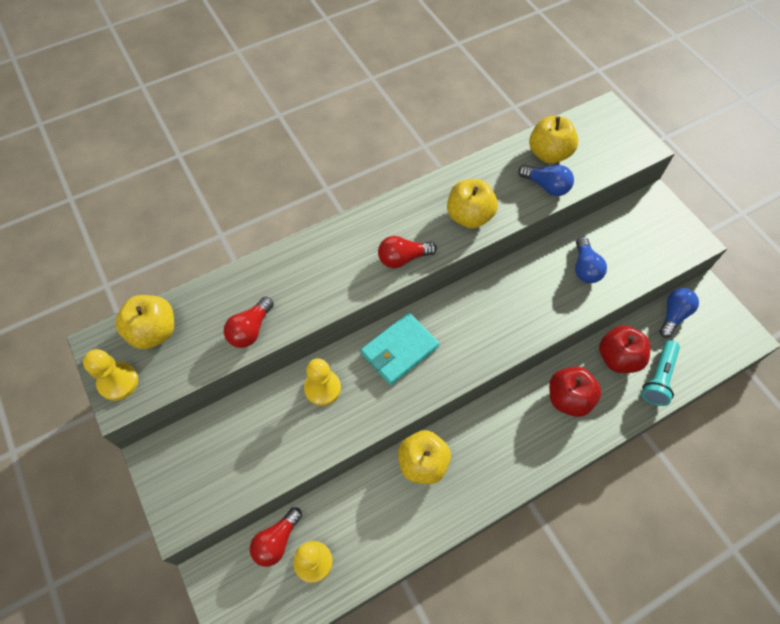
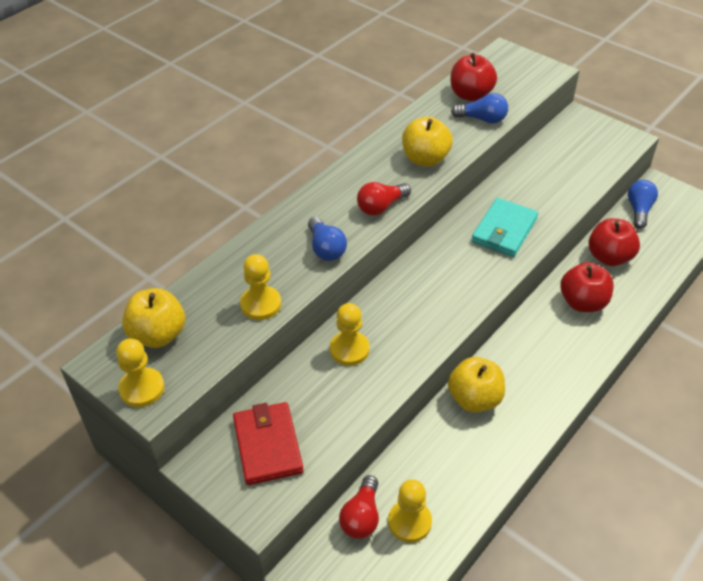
camera: 20 degrees left, 15 degrees down
(214, 459) = (268, 445): none -> red wallet
(250, 329) = (261, 304): red light bulb -> yellow pawn
(399, 350) = (409, 296): turquoise wallet -> turquoise wallet (504, 230)
(548, 154) = (471, 95): yellow apple -> red apple
(585, 268) = (545, 183): blue light bulb -> blue light bulb (326, 248)
(658, 378) = (653, 262): turquoise flashlight -> none

